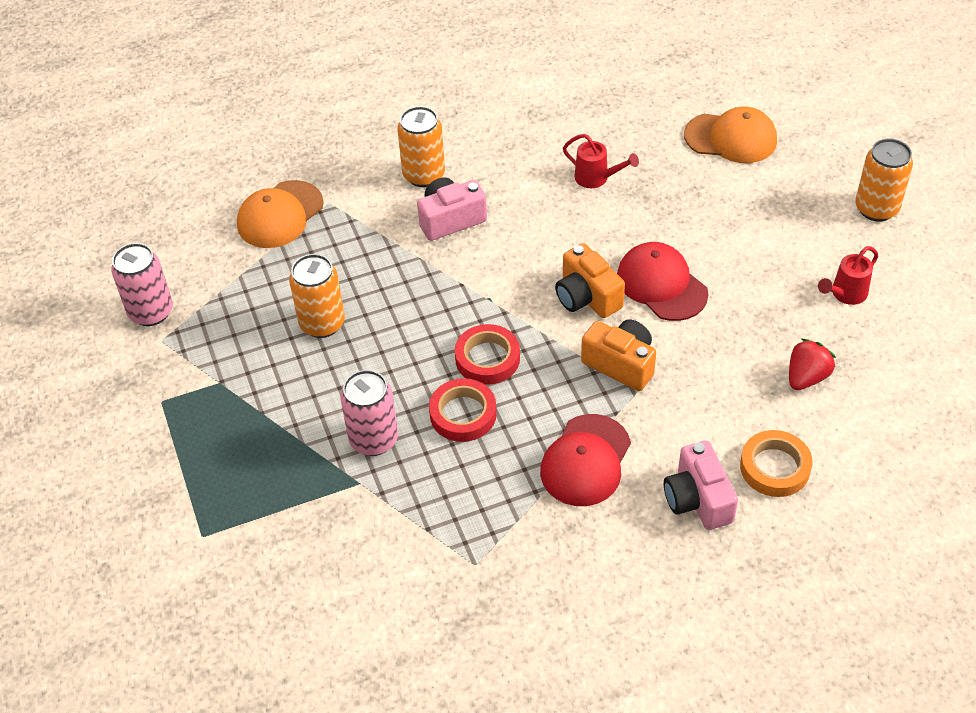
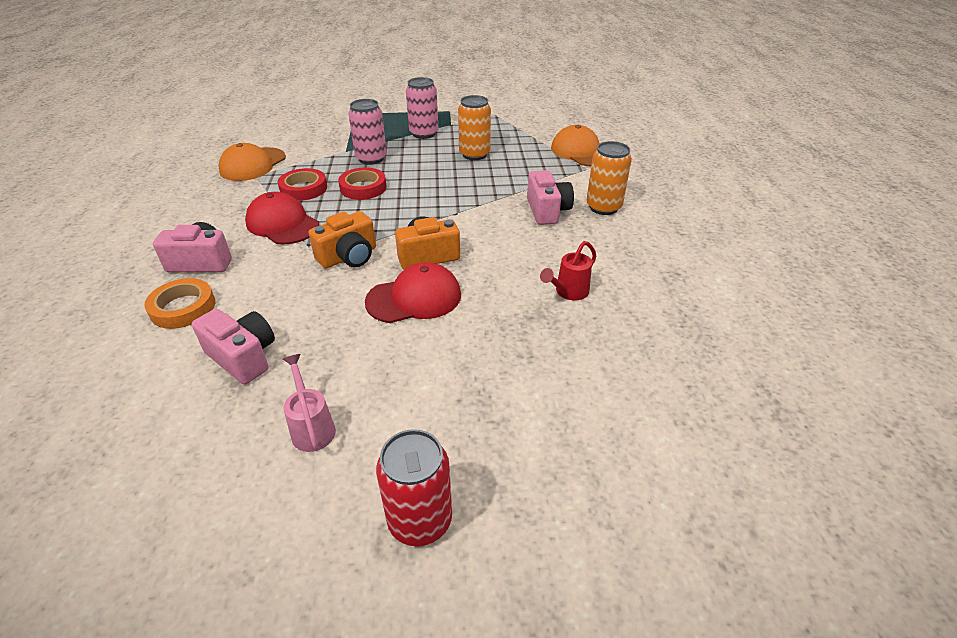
camera: 105 degrees right, 10 degrees down
(151, 312) = (516, 112): pink can -> pink can (424, 134)
(487, 358) = (401, 203): red tape -> red tape (303, 189)
(731, 138) = (603, 411): orange cap -> orange cap (253, 164)
(806, 377) = (243, 357): red strawberry -> pink camera
(845, 294) = (312, 427): red watering can -> pink watering can
(876, 208) = (420, 520): orange can -> red can

